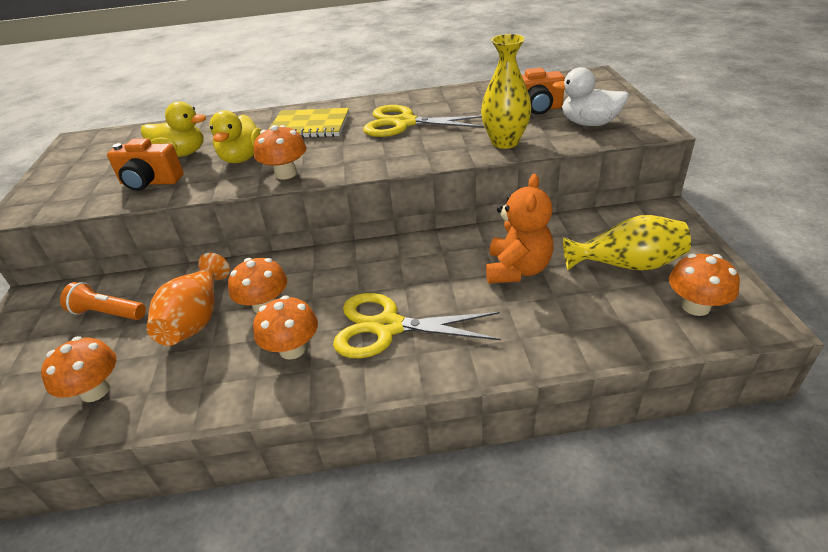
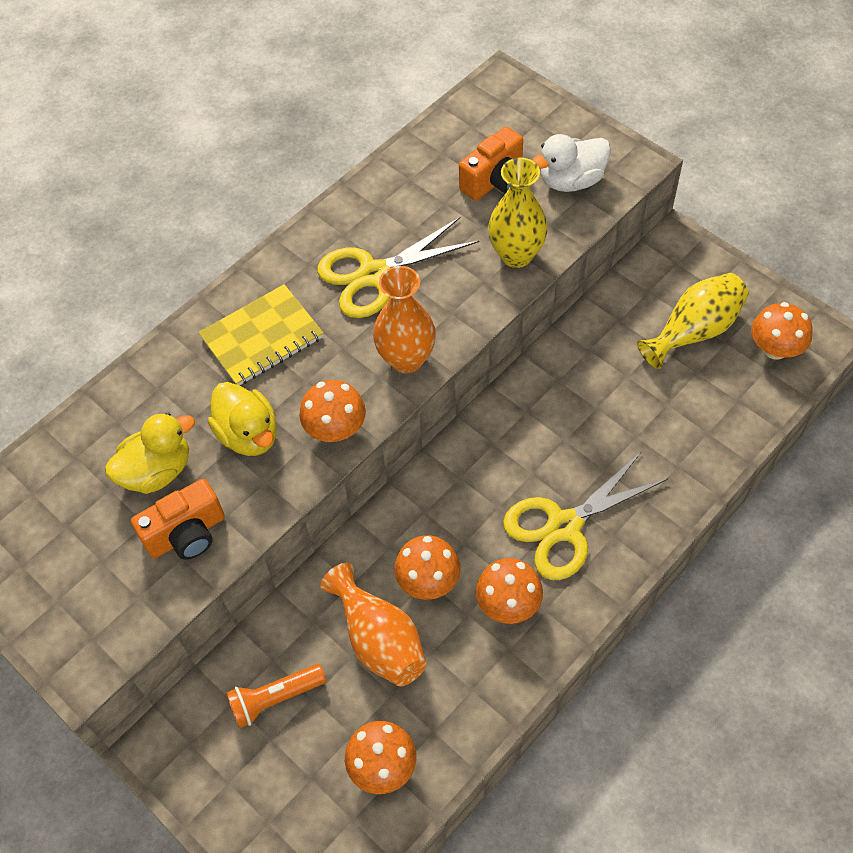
camera: 40 degrees left, 20 degrees up
(370, 161) = (406, 359): none -> orange vase
(517, 270) = (612, 392): orange teddy bear -> none

